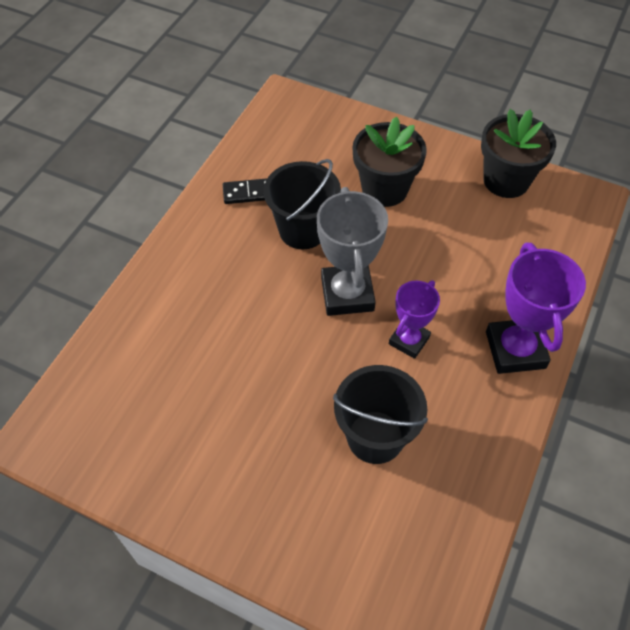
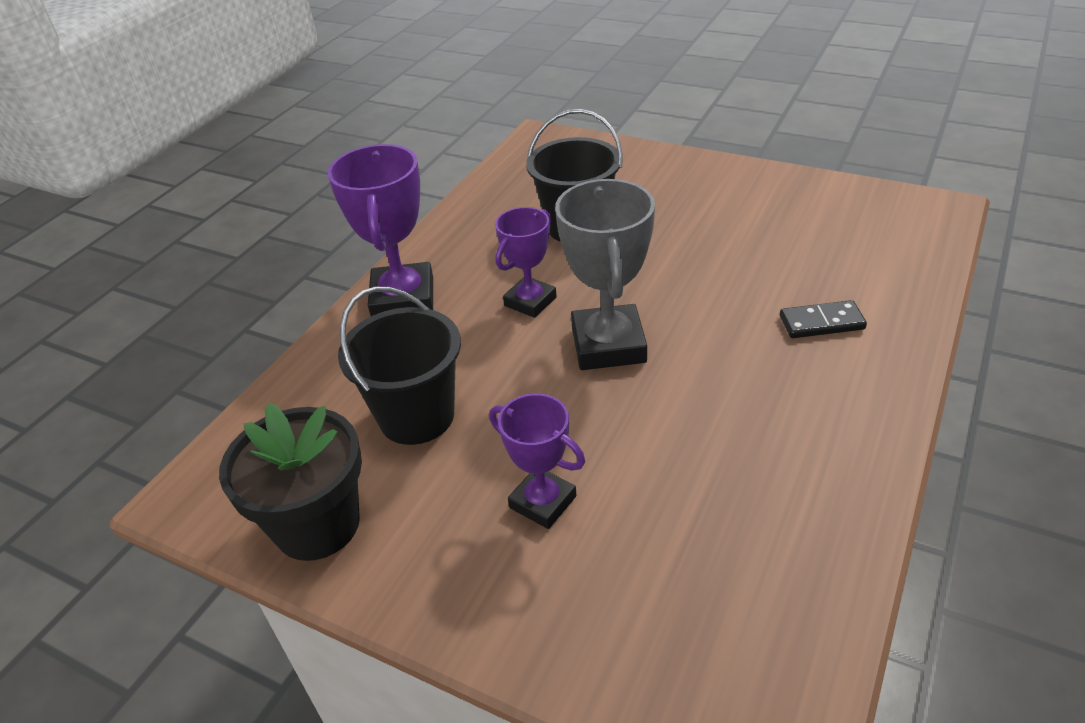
camera: 175 degrees left, 15 degrees down
(248, 193) = (794, 487): black domino -> black domino (821, 323)
(303, 230) = (683, 426): black bucket -> black bucket (416, 416)
(384, 189) = (543, 502): black flower pot -> purple trophy

